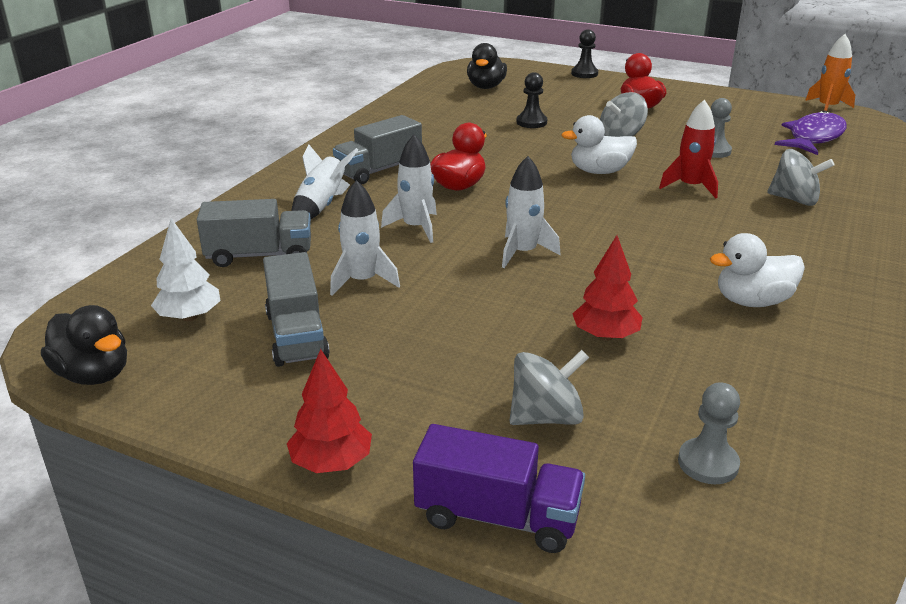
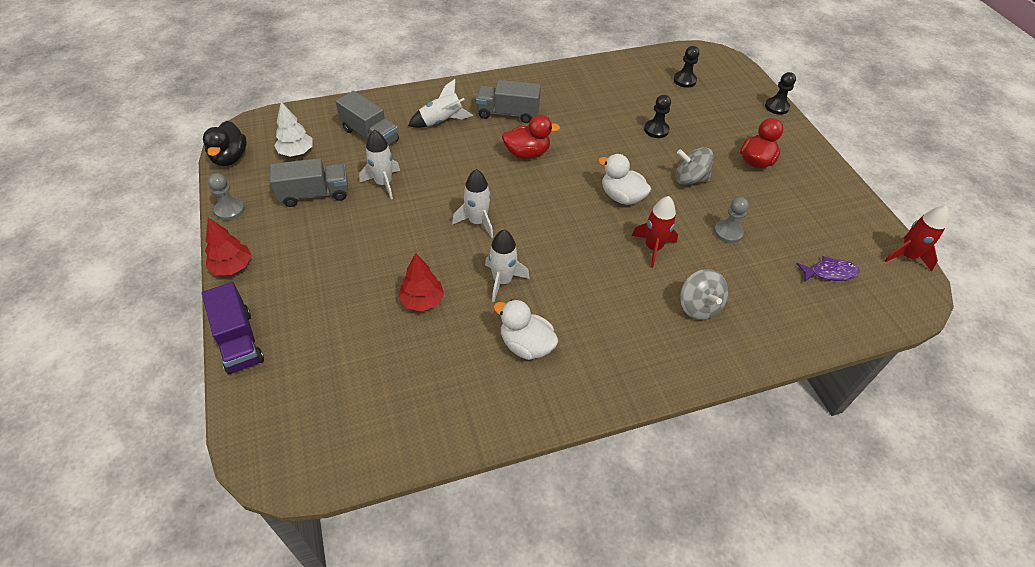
camera: 45 degrees right, 20 degrees up
(297, 335) = (314, 194): grey truck -> grey truck turned 135 degrees counterclockwise
(416, 227) = (458, 167): white rocket -> white rocket (502, 281)
(486, 87) = (684, 80): black duck -> black pawn
(546, 417) = (327, 317): grey spinning top -> none
(708, 463) = (340, 397): grey pawn -> grey pawn (230, 210)
(813, 137) = (829, 273): purple fish -> purple fish, size x0.61
(827, 108) = (906, 256): orange rocket -> red rocket

